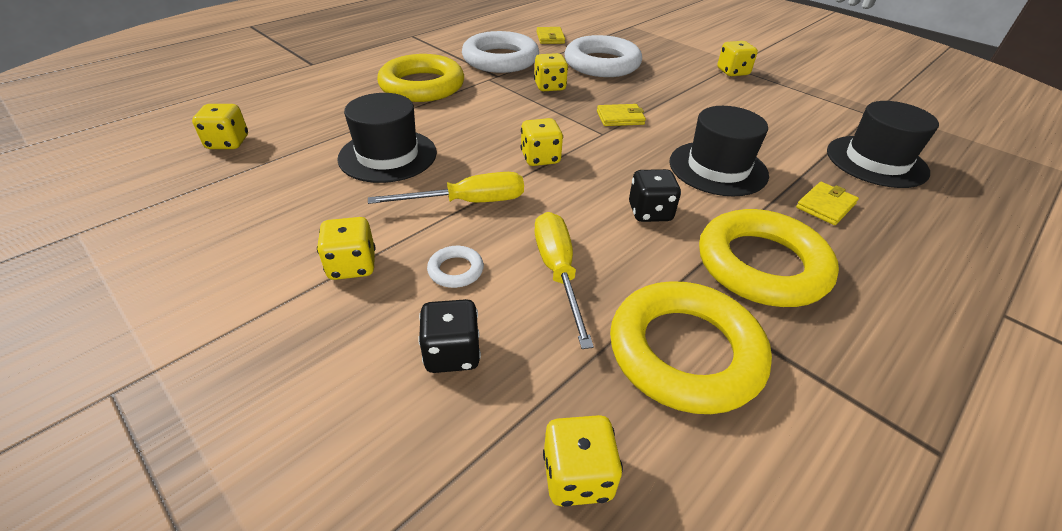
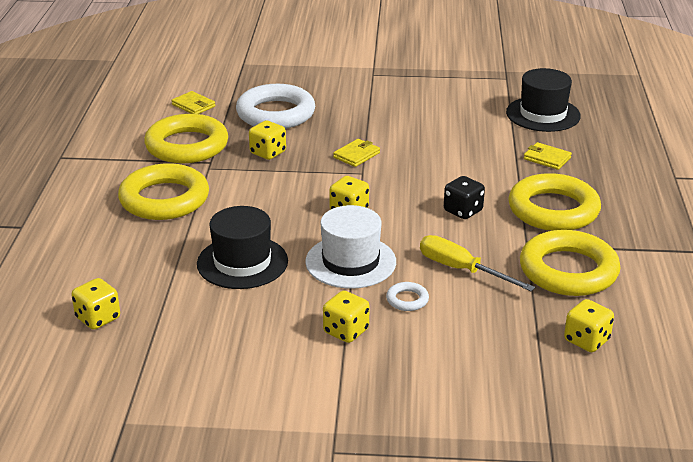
camera: 40 degrees left, 10 degrees down
(452, 353) = (468, 334): black dice -> none
(468, 202) = (350, 262): yellow screwdriver -> white hat
(500, 59) = (187, 146): white ring -> yellow ring
(718, 168) = (464, 163): black hat -> none
(732, 72) = (381, 79): yellow dice -> none
(825, 206) = (547, 158): yellow wallet -> yellow wallet turned 60 degrees counterclockwise

